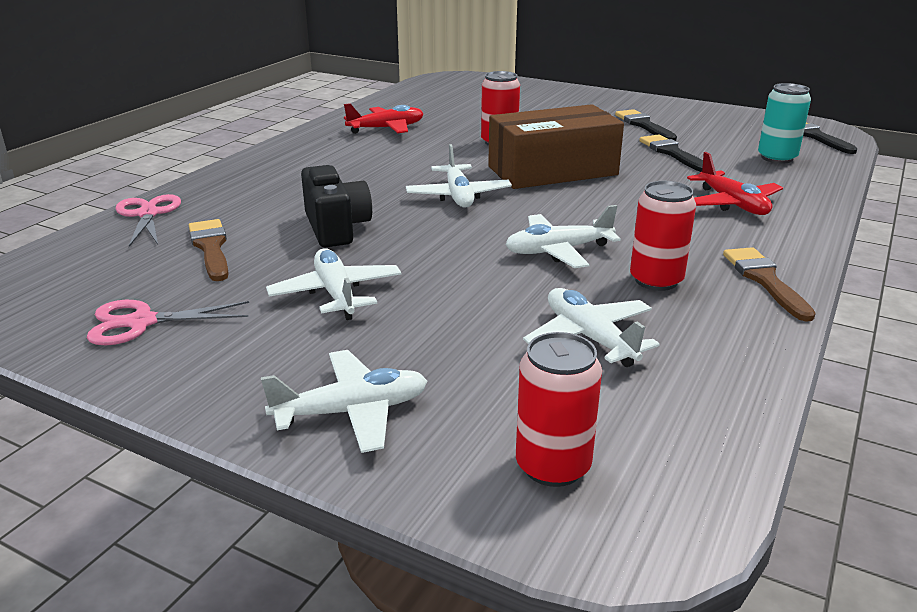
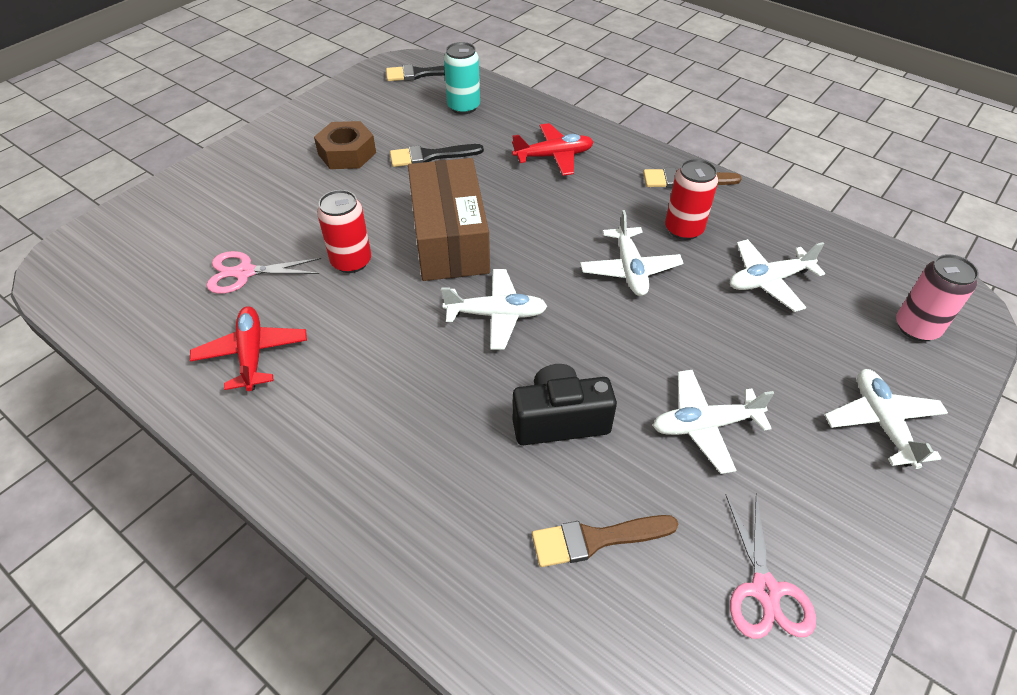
camera: 80 degrees left, 20 degrees up
(148, 214) = (482, 626): pink scissors -> pink scissors (244, 273)
(553, 466) = (916, 327): red can -> pink can
(644, 125) = (347, 153): black brush -> brown nut

